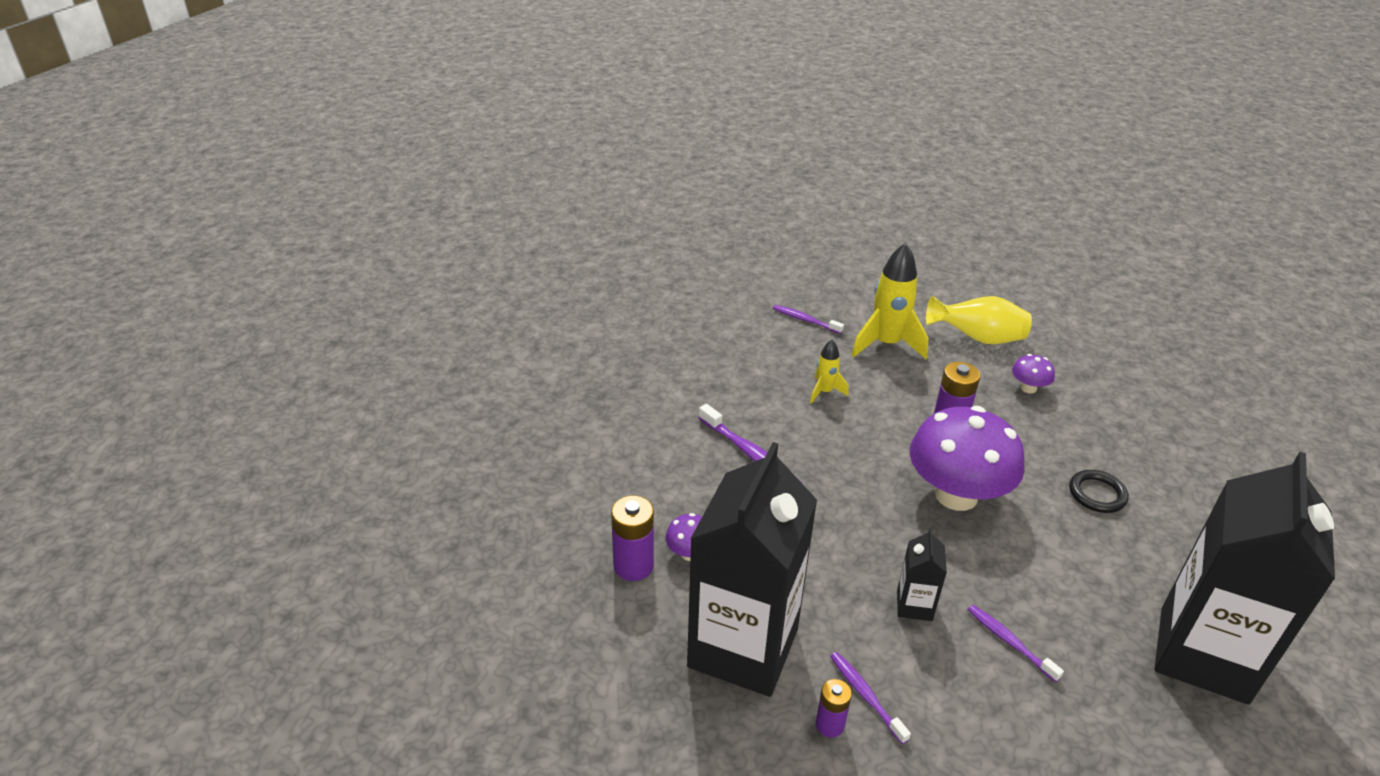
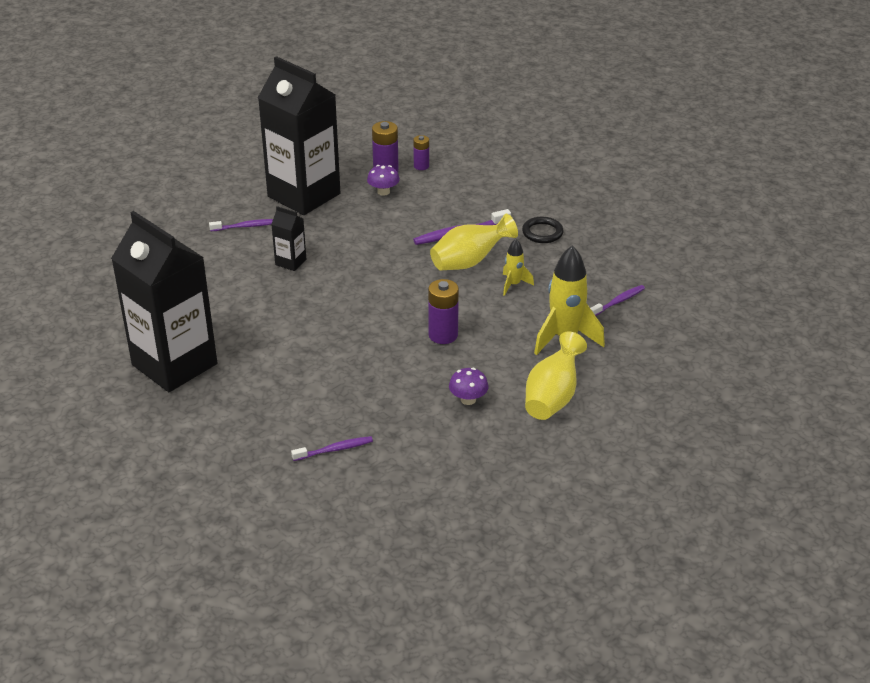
camera: 110 degrees right, 0 degrees up
(803, 433) = (470, 261): none -> yellow vase
(830, 725) = (238, 210): purple battery -> purple battery (421, 166)
(956, 495) = (369, 312): purple mushroom -> none
(1010, 642) = (240, 289): purple toothbrush -> purple toothbrush (334, 449)
(1097, 494) = (329, 382): black ring -> black ring (542, 232)

